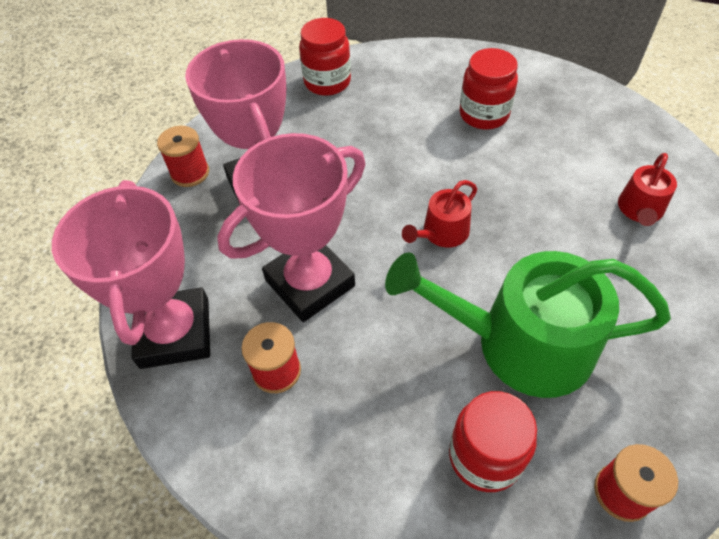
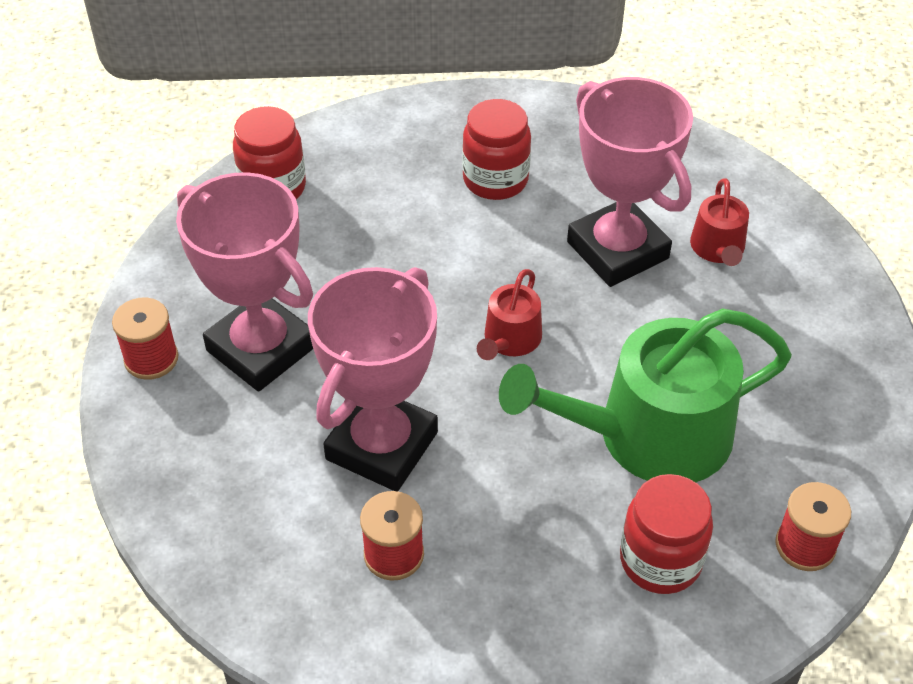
camera: 25 degrees left, 5 degrees down
(175, 333) = (247, 555): pink trophy -> pink trophy (618, 250)

